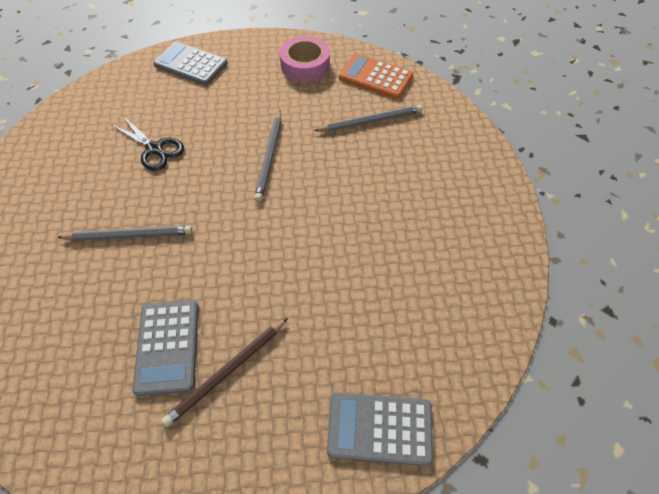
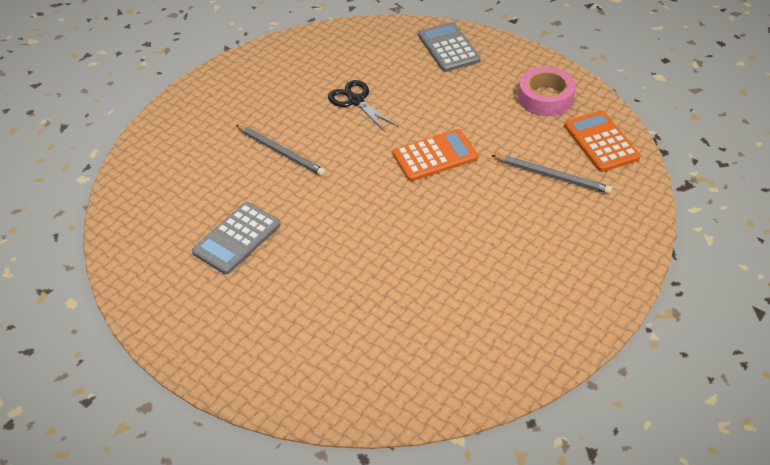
camera: 45 degrees right, 10 degrees down
(154, 149) = (356, 101): black scissors -> black scissors turned 150 degrees clockwise
(227, 372) = (256, 279): brown pencil -> none
(269, 157) = (435, 156): grey pencil -> orange calculator
(379, 428) = (315, 384): grey calculator -> none

